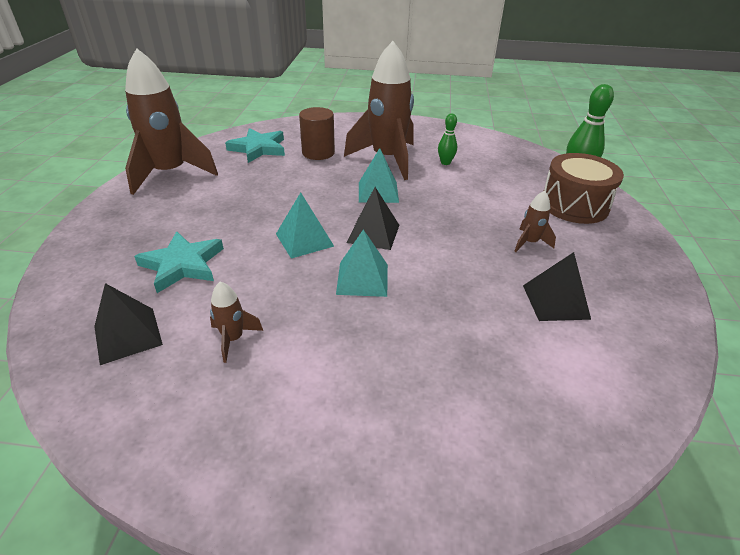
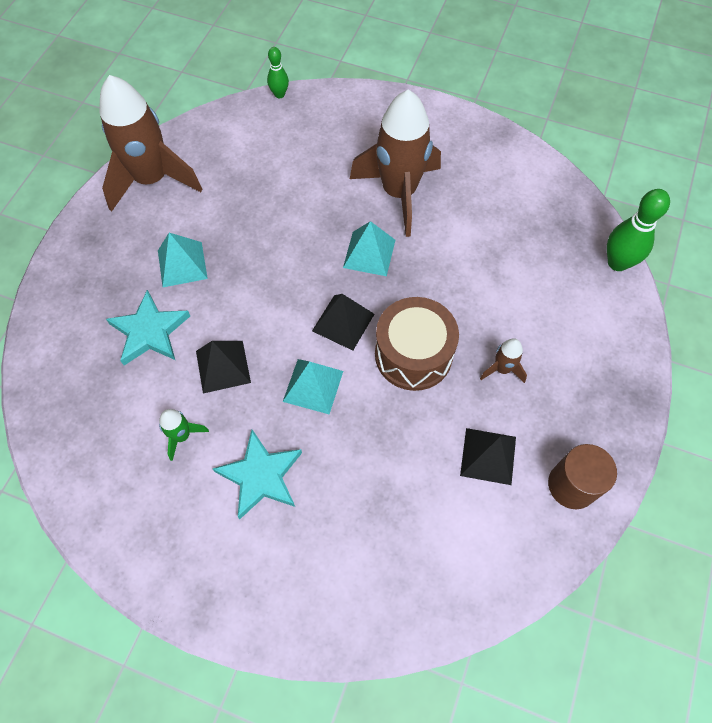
camera: 15 degrees right, 25 degrees up
(127, 335) = (96, 412): black pyramid -> black pyramid (223, 366)
(233, 339) = (182, 436): brown rocket -> green rocket
(258, 148) = (254, 146): turquoise star -> turquoise star (261, 476)
(304, 240) = (271, 318): turquoise pyramid -> turquoise pyramid (182, 264)
(318, 152) = (321, 166): brown cylinder -> brown cylinder (572, 485)
(445, 163) = (466, 212): green bowling pin -> green bowling pin (279, 94)
(574, 205) = (584, 318): brown drum -> brown drum (413, 354)

